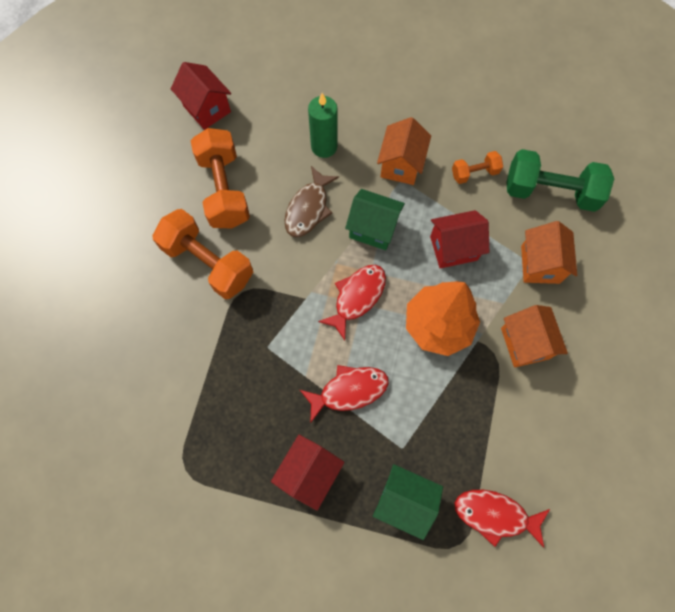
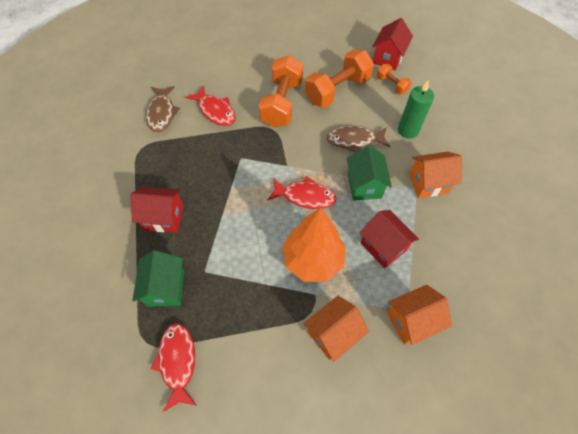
camera: 65 degrees right, 10 degrees down
(139, 421) = (162, 113): none -> brown fish
(349, 390) = (233, 219): red fish -> red fish (215, 111)
(474, 173) = (458, 237): orange dumbbell -> orange dumbbell (391, 85)
(550, 191) = (485, 304): green dumbbell -> none

